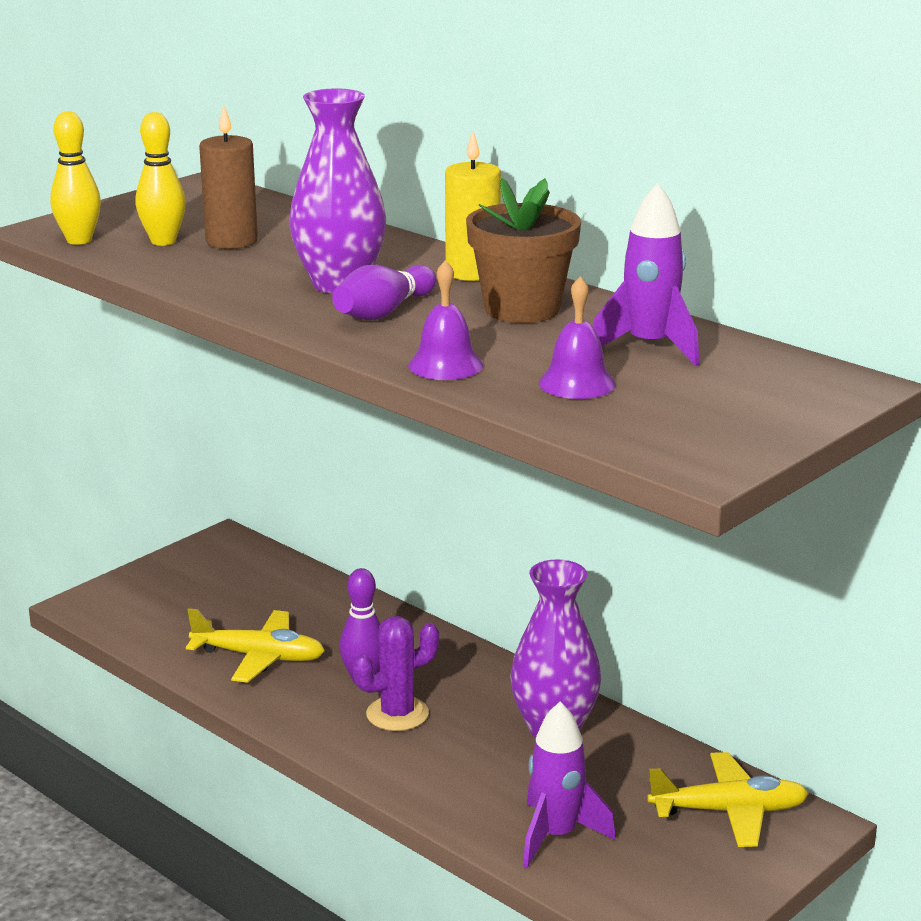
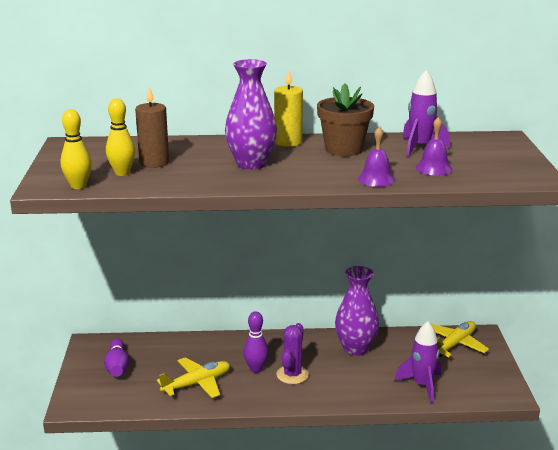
camera: 45 degrees left, 0 degrees up
(384, 312) = (299, 168): purple bowling pin -> purple bowling pin (117, 366)

